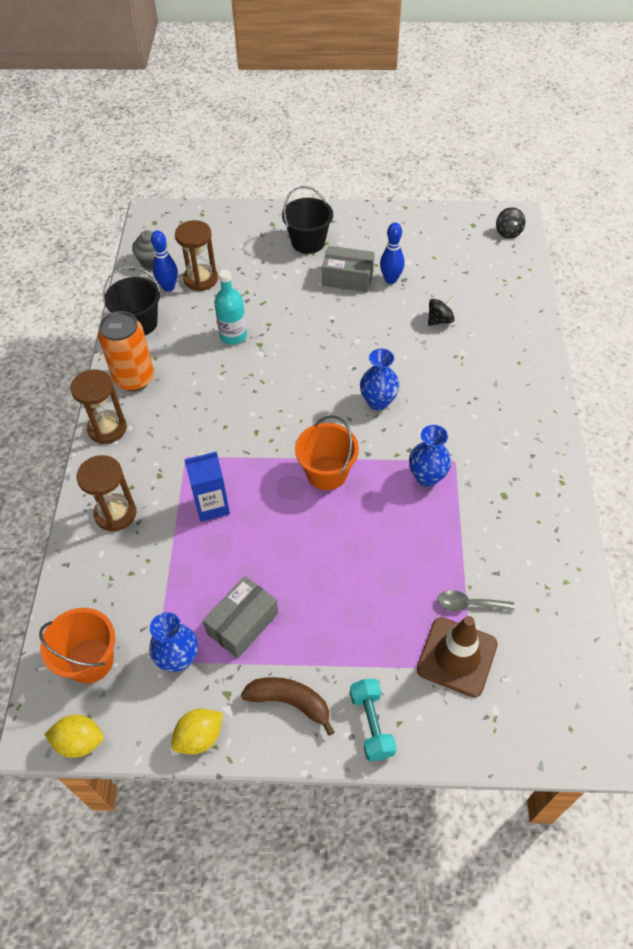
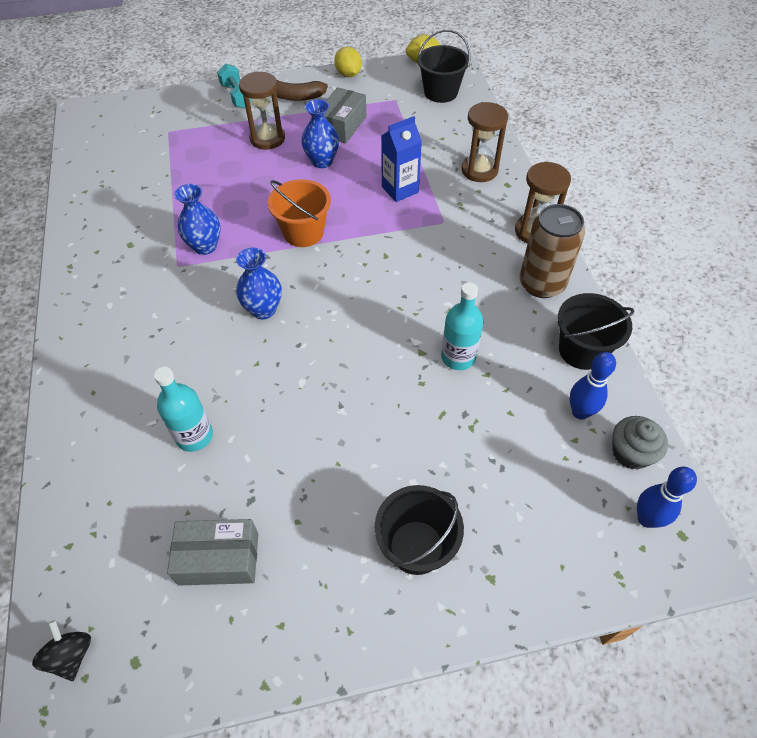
camera: 165 degrees right, 0 degrees up
(90, 660) = (440, 92): orange bucket -> black bucket
(134, 378) = (541, 284): orange can -> brown can
(178, 659) = (380, 103): blue vase -> blue vase (322, 161)
(199, 737) = (348, 74): yellow lemon -> yellow lemon turned 60 degrees counterclockwise
(201, 279) = (544, 435): brown hourglass -> brown hourglass (267, 138)
(347, 278) = (335, 483): grey box -> grey box (219, 558)
(390, 280) = (270, 495): blue bowling pin -> blue bowling pin (646, 519)
(440, 320) = (194, 436): black spinning top -> turquoise bottle
(457, 657) = (178, 135): brown traffic cone -> none
(469, 604) = (168, 164): grey spoon -> none

